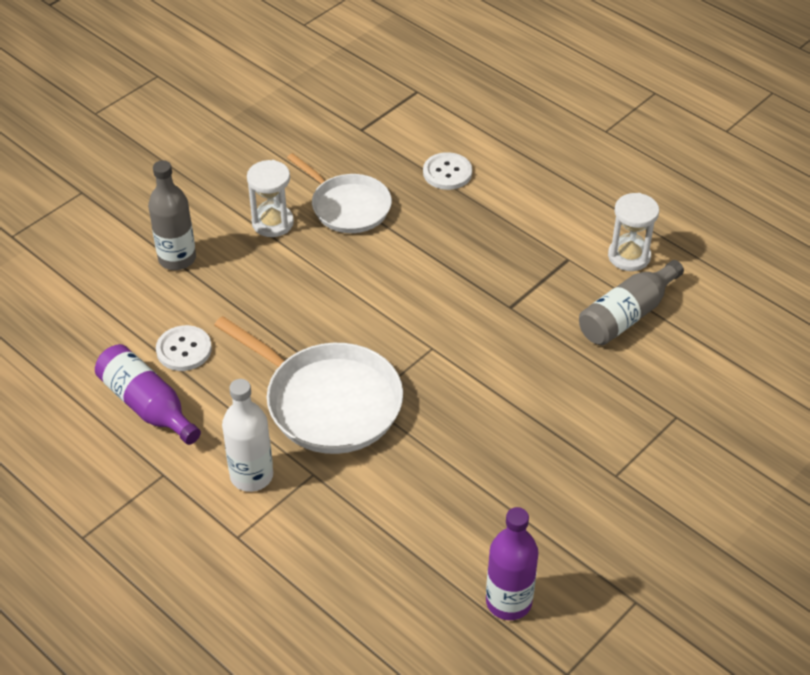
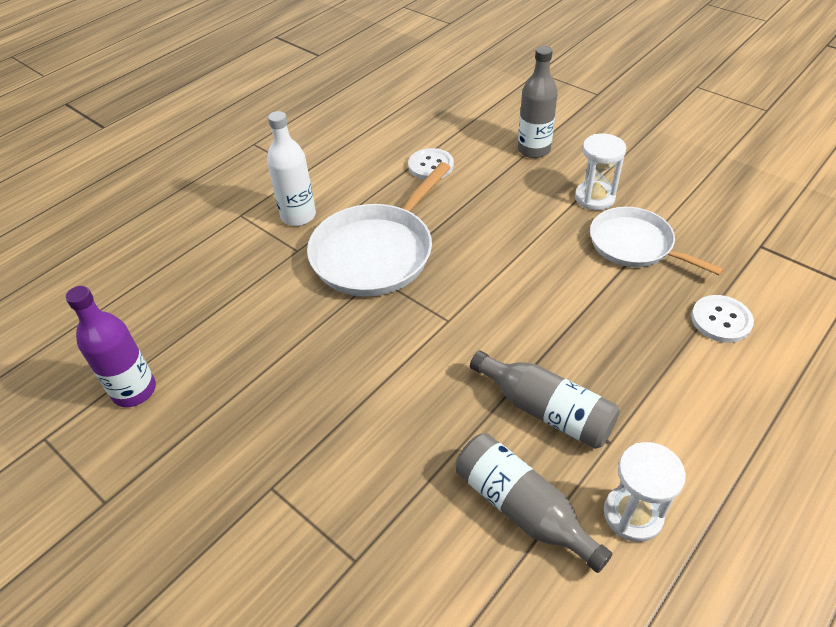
camera: 90 degrees right, 0 degrees up
(147, 405) = (372, 155): purple bottle -> none
(347, 206) = (635, 245): white pan -> white pan turned 90 degrees clockwise
(537, 291) = (546, 410): none -> grey bottle

